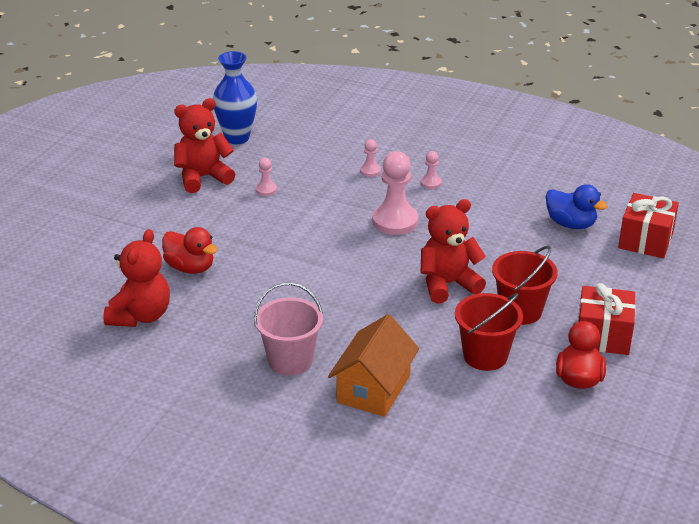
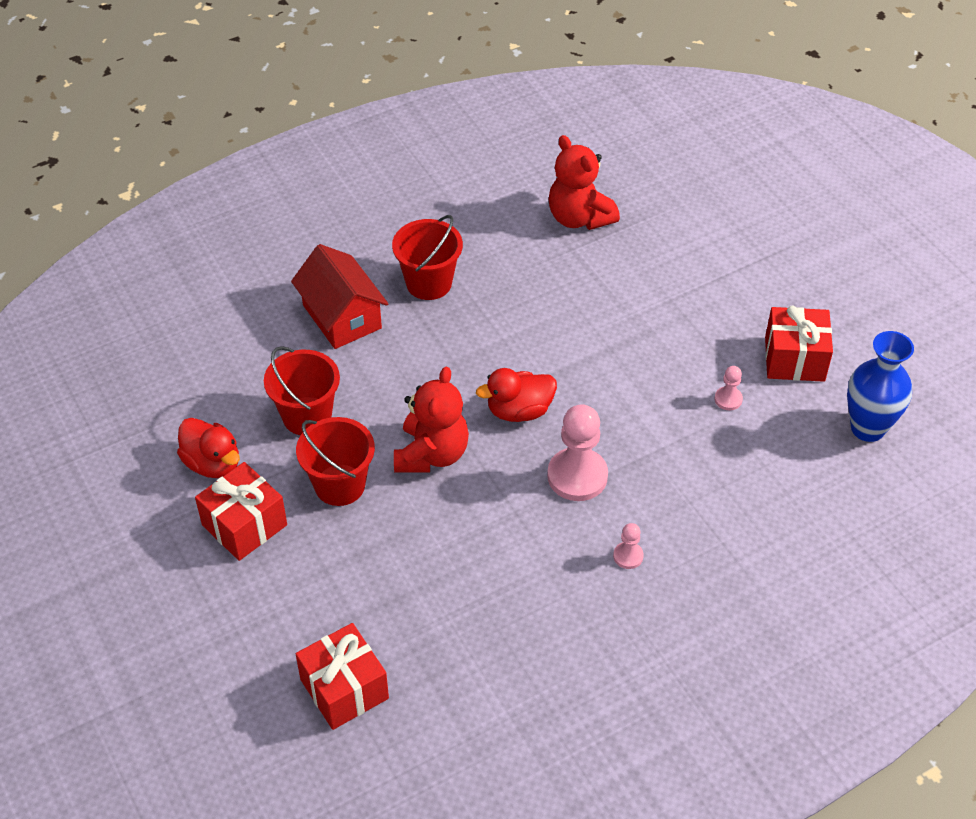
camera: 125 degrees right, 15 degrees up
(190, 268) = (627, 279): red duck -> red duck (519, 411)
(203, 177) = (794, 359): red teddy bear -> red gift
(290, 360) = (429, 283): pink bucket -> red bucket
(370, 171) = (699, 513): pink pawn -> none
(373, 388) = (342, 317): orange house -> red house
(571, 224) = (436, 637): blue duck -> none

